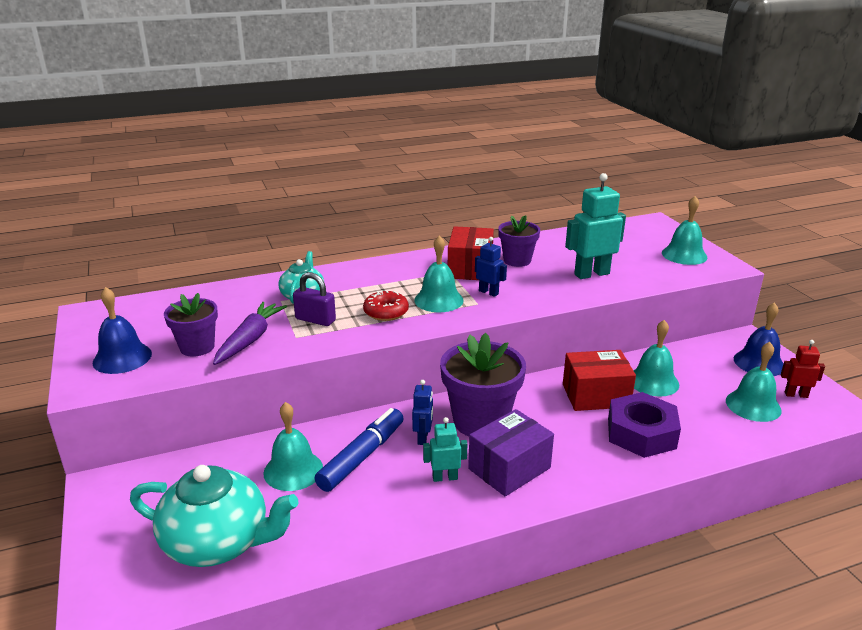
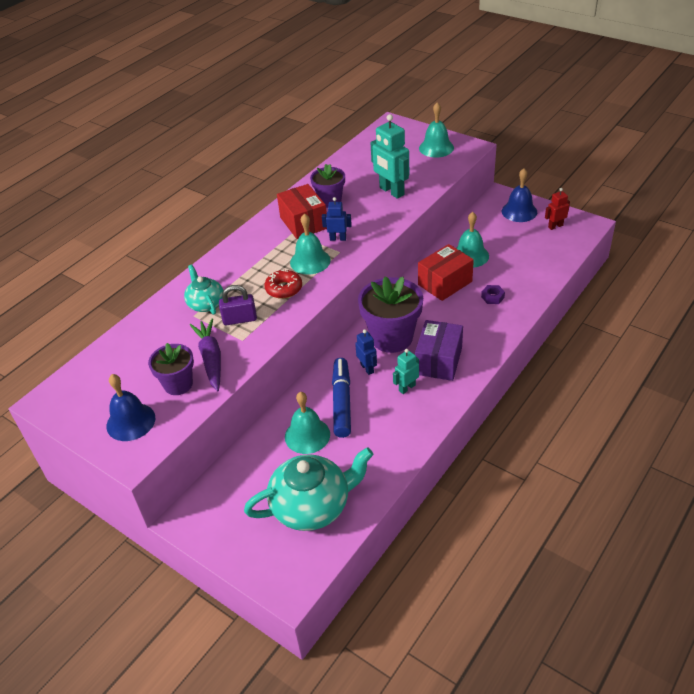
camera: 30 degrees left, 15 degrees up
(591, 274) = (391, 191): turquoise robot -> turquoise robot turned 75 degrees counterclockwise
(641, 433) = (492, 297): purple nut -> purple nut, size x0.43
(753, 405) = (538, 245): turquoise bell -> none

